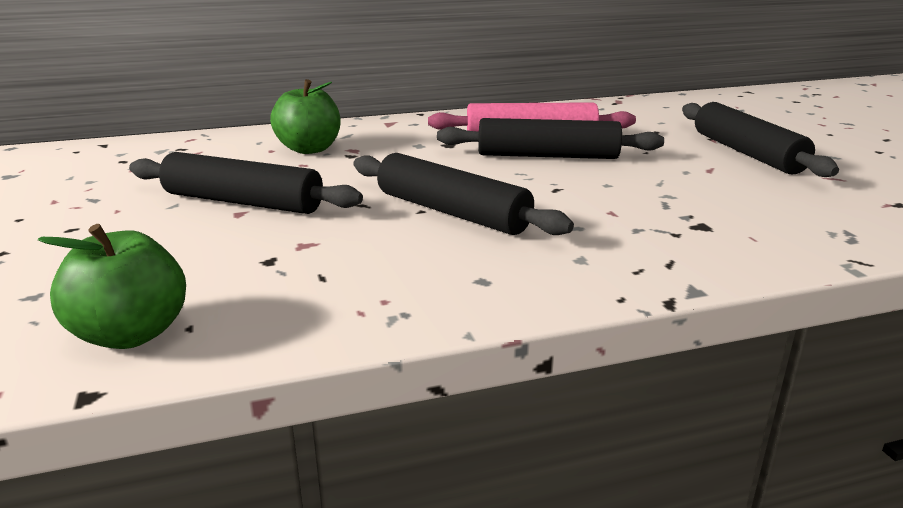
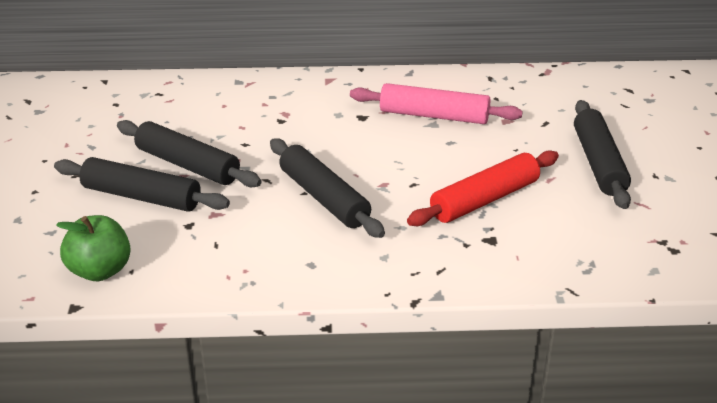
camera: 15 degrees right, 10 degrees up
(309, 149) = (252, 108): green apple -> none
(547, 156) = (431, 143): black rolling pin -> black rolling pin (141, 197)
(656, 192) = (485, 200): none -> red rolling pin

